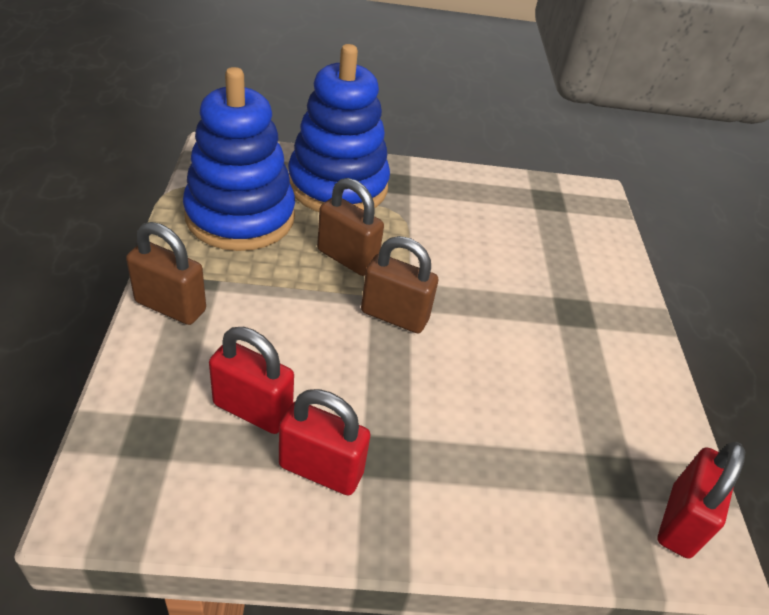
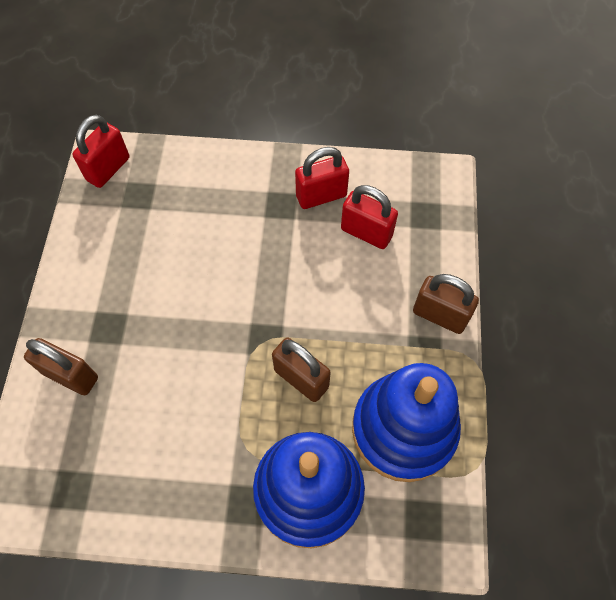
camera: 170 degrees left, 20 degrees up
(321, 469) = (321, 196): red padlock -> red padlock turned 45 degrees counterclockwise
(394, 316) = (264, 314): brown padlock -> brown padlock (71, 375)

